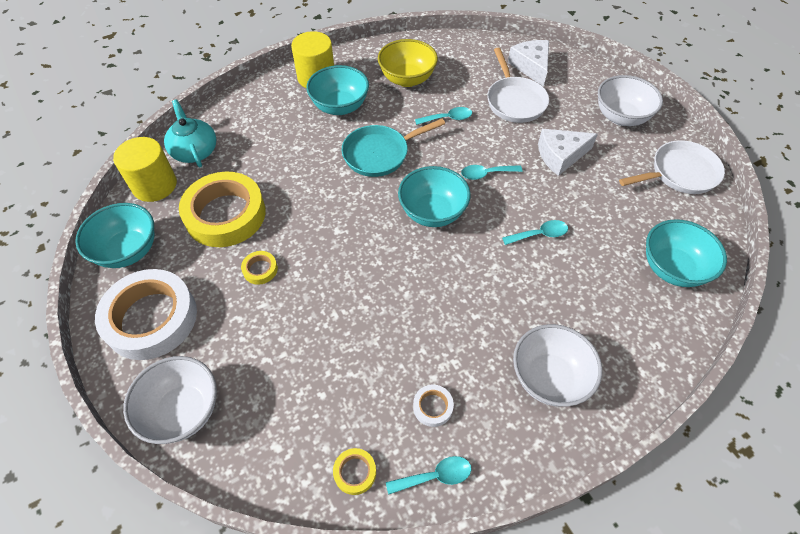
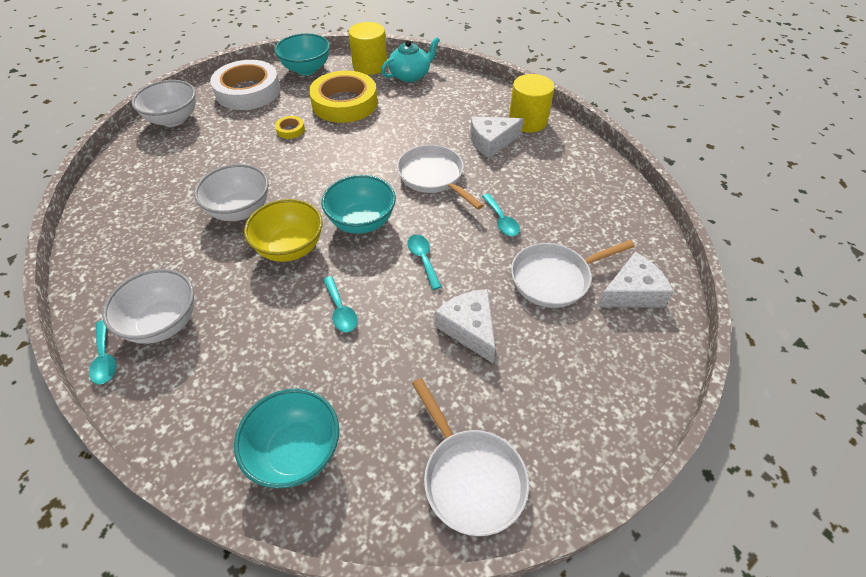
camera: 80 degrees right, 5 degrees down
(340, 106) = (491, 142): turquoise bowl -> white cheese
(355, 472) = (107, 206): yellow tape -> none
(380, 154) = (433, 177): turquoise pan -> white pan
(407, 79) = (554, 182): yellow bowl -> yellow bowl (290, 248)
(433, 407) = (150, 243): white tape -> none
(435, 476) = (91, 250): turquoise spoon -> turquoise spoon (105, 358)
(621, 117) = (568, 401): white bowl -> white bowl (240, 210)

